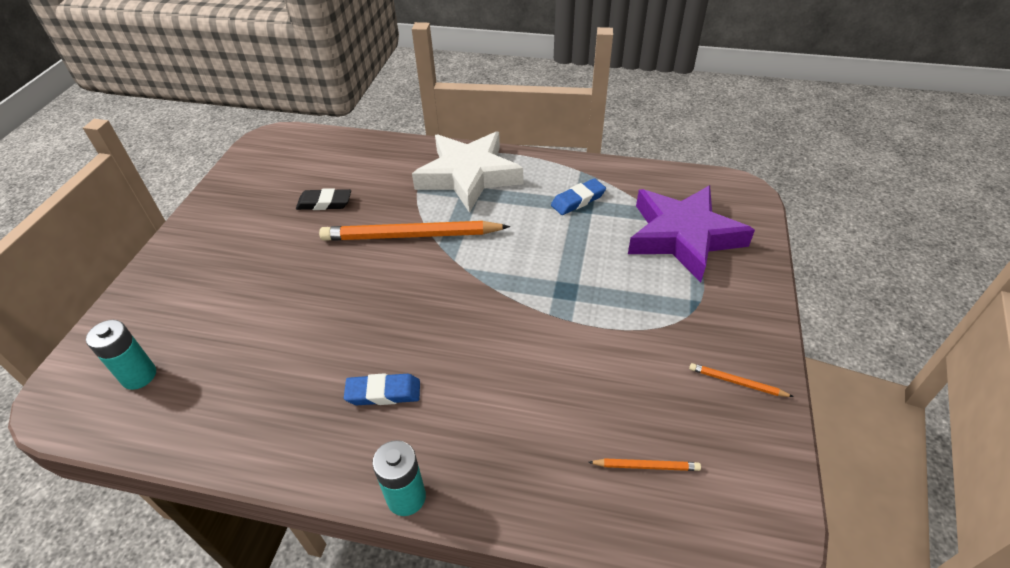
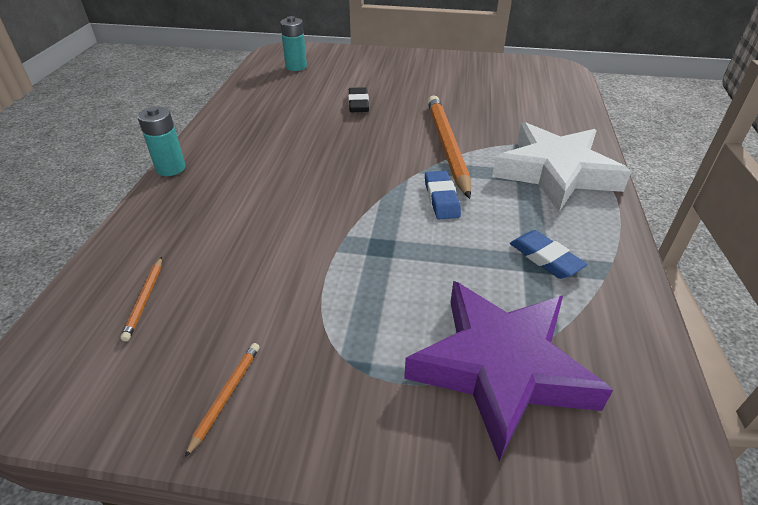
camera: 85 degrees right, 5 degrees down
(324, 203) = (479, 101): black eraser -> black eraser (358, 104)
(383, 393) = (265, 150): blue eraser -> blue eraser (441, 198)

